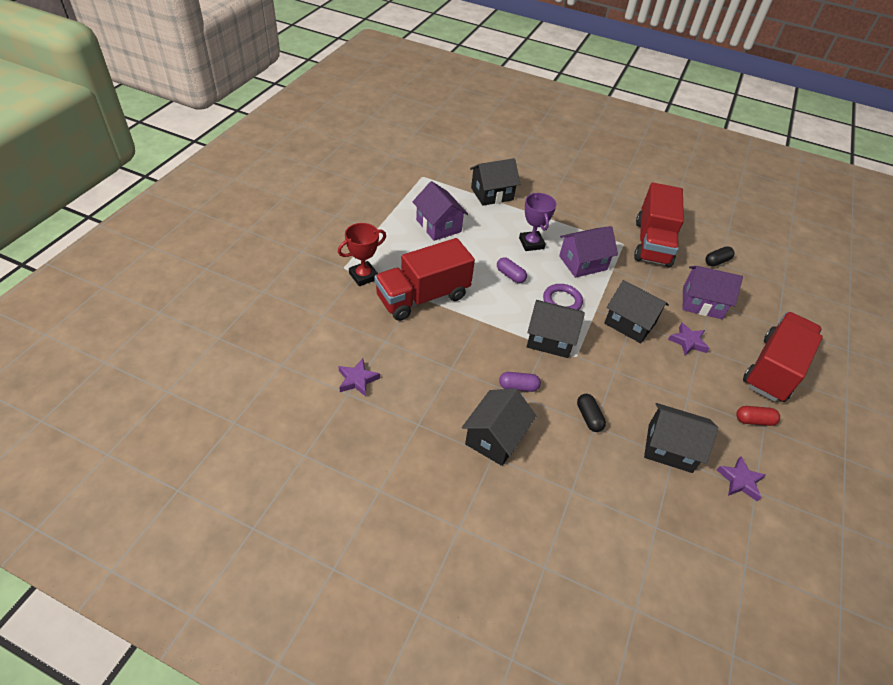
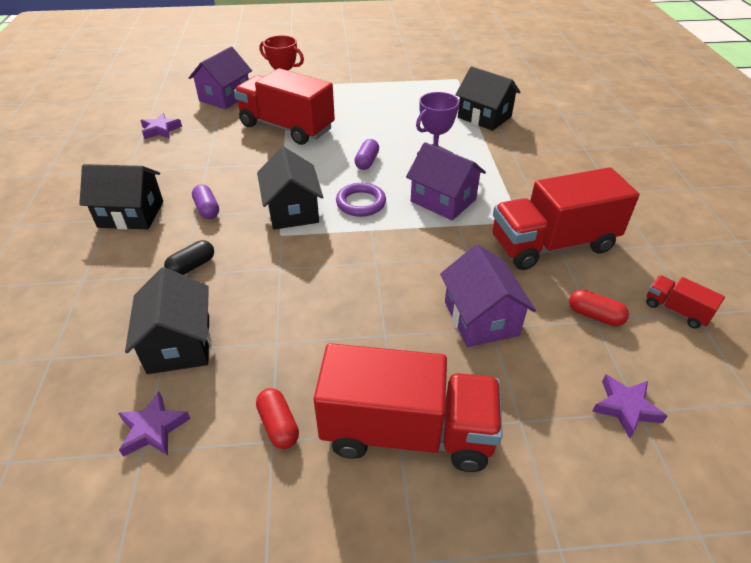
camera: 65 degrees right, 5 degrees down
(438, 225) = (395, 106): purple house -> purple house (225, 97)
(630, 323) = (372, 261): black house -> none
(688, 342) = (385, 321): purple star -> purple star (625, 408)
(717, 261) = (595, 316): black capsule -> red capsule
(724, 233) = (676, 310): none -> red truck

